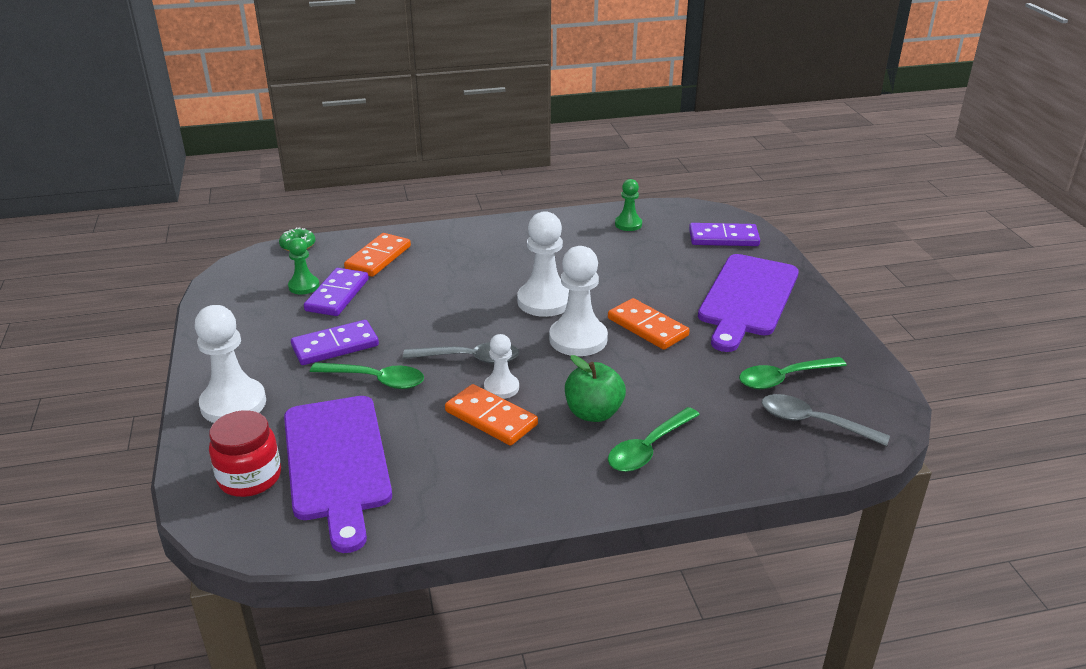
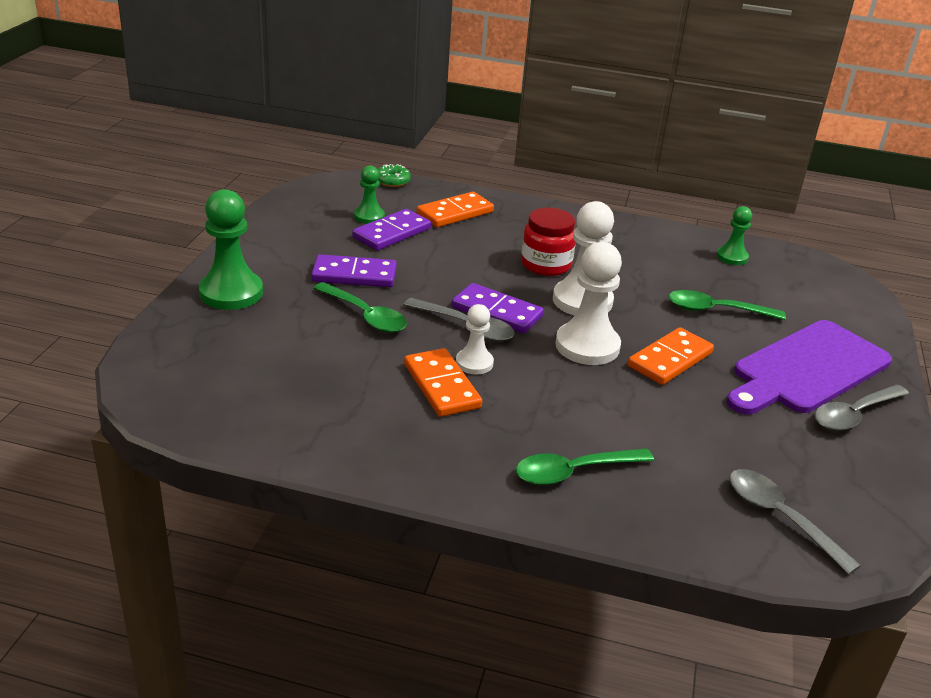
camera: 25 degrees right, 0 degrees up
(233, 404) = (231, 293): white pawn -> green pawn
(250, 477) = (194, 357): red jar -> red jar (546, 265)
(337, 462) = (274, 372): purple cutting board -> none
(593, 413) = (545, 418): green apple -> none
(647, 327) = (670, 359): orange domino -> orange domino turned 60 degrees clockwise
(723, 238) = (830, 302): purple domino -> purple domino (496, 312)
(784, 378) = (783, 462): green spoon -> green spoon (716, 310)
(803, 322) = (854, 415): none -> grey spoon

